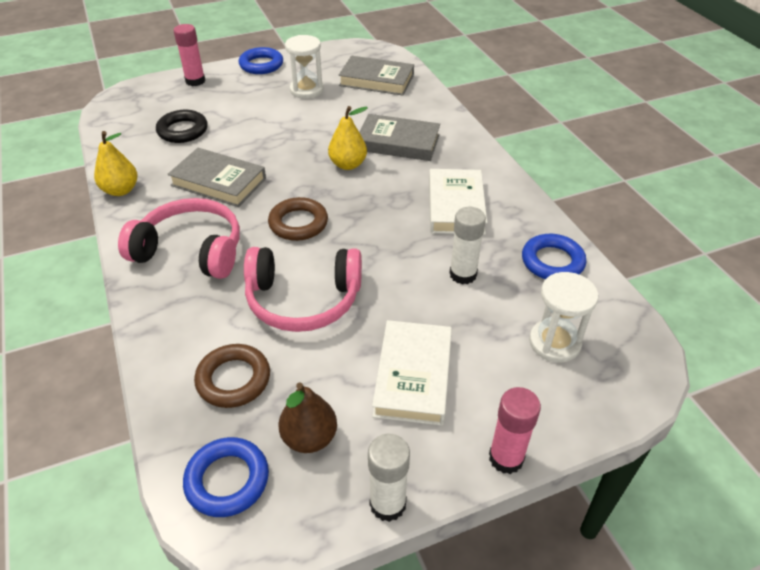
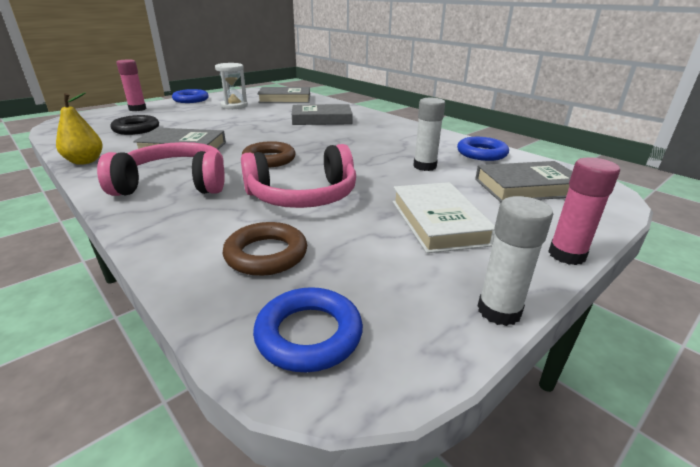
camera: 20 degrees left, 15 degrees down
(309, 438) = (377, 280): brown pear -> none
(348, 164) = (290, 131): yellow pear -> none
(455, 206) = (388, 139): white book -> none
(554, 342) = (527, 187): white hourglass -> grey book

